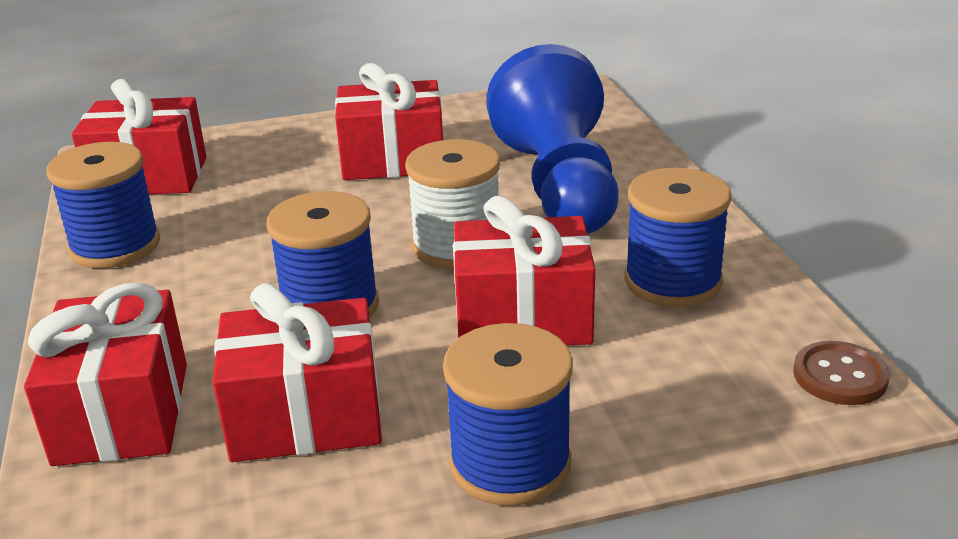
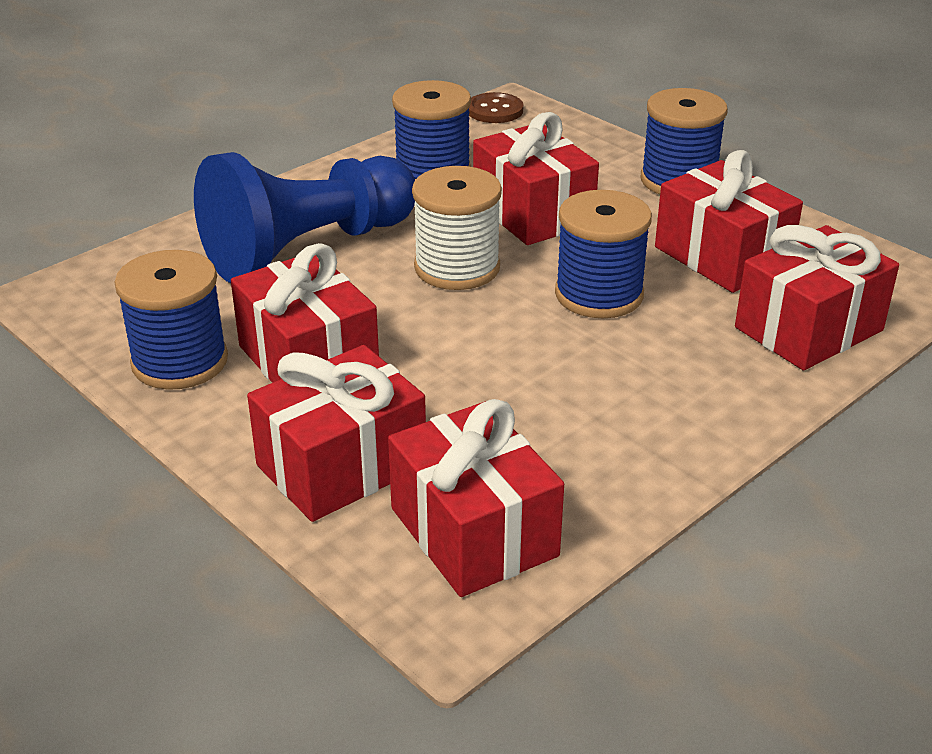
camera: 120 degrees left, 5 degrees up
(115, 246) = (631, 465): blue spool -> blue spool (180, 362)
(266, 151) = (341, 466): none -> red gift

